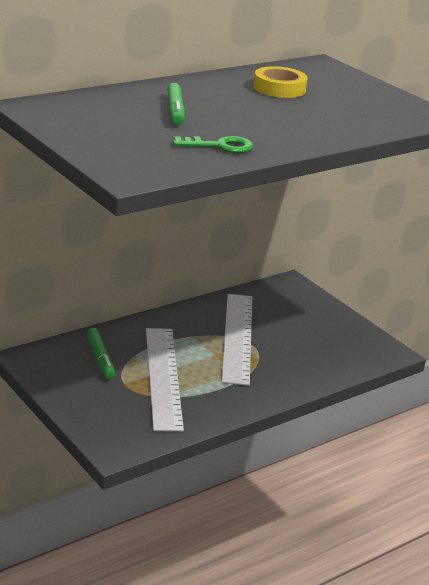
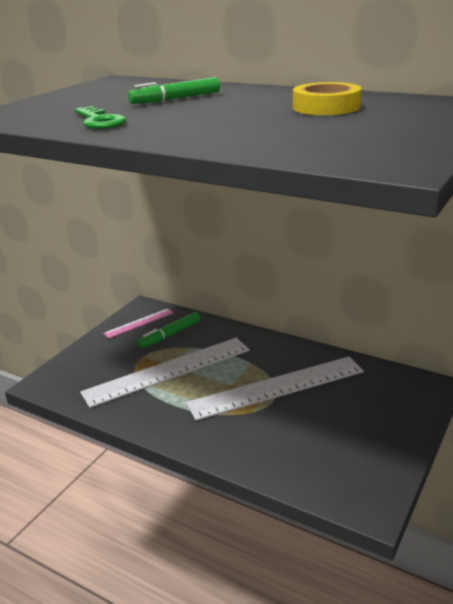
camera: 70 degrees right, 0 degrees up
(56, 368) = (139, 323): none -> pink ruler

